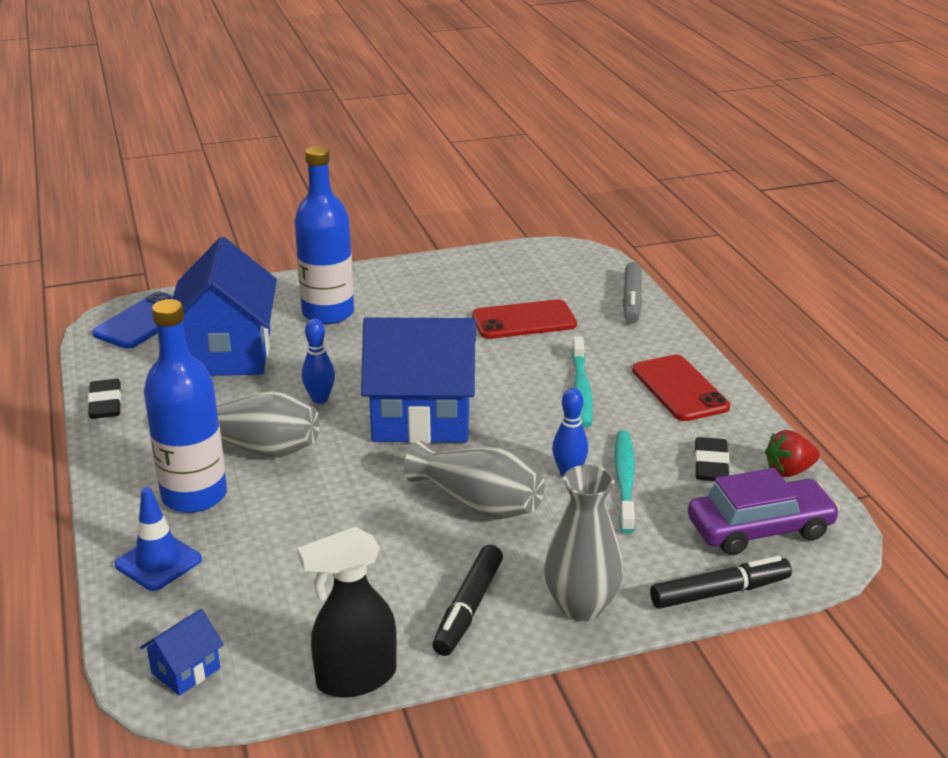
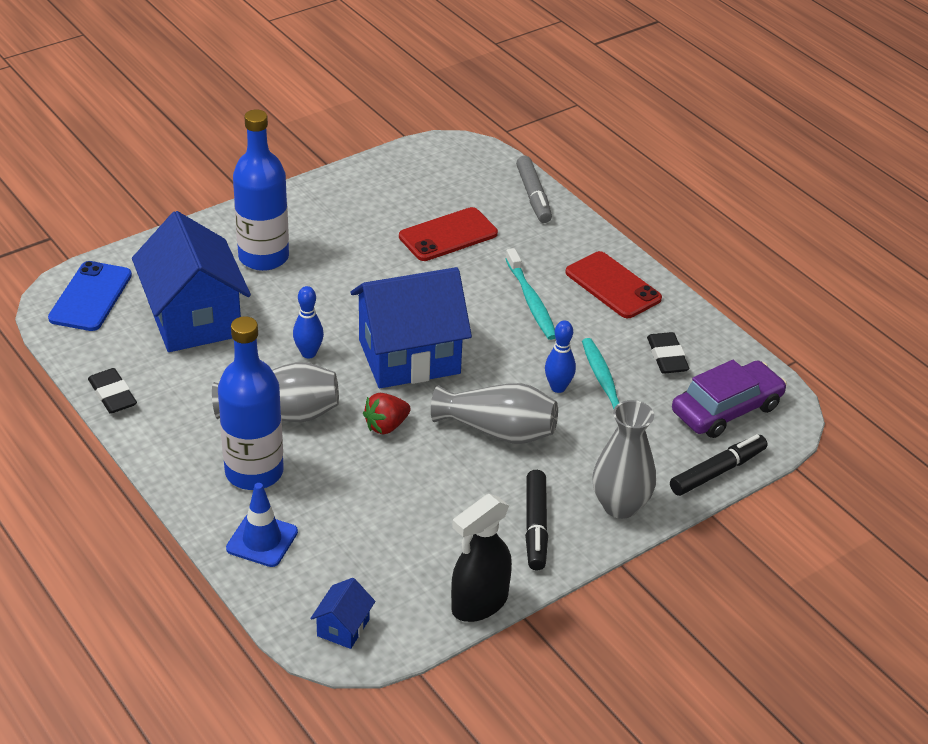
camera: 20 degrees left, 10 degrees up
(789, 471) = (729, 351): red strawberry -> red strawberry (386, 426)

